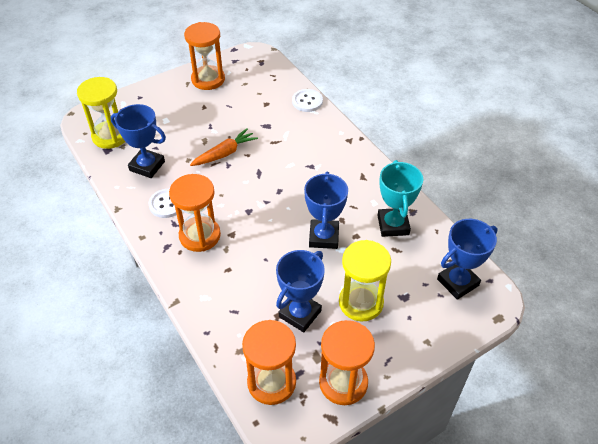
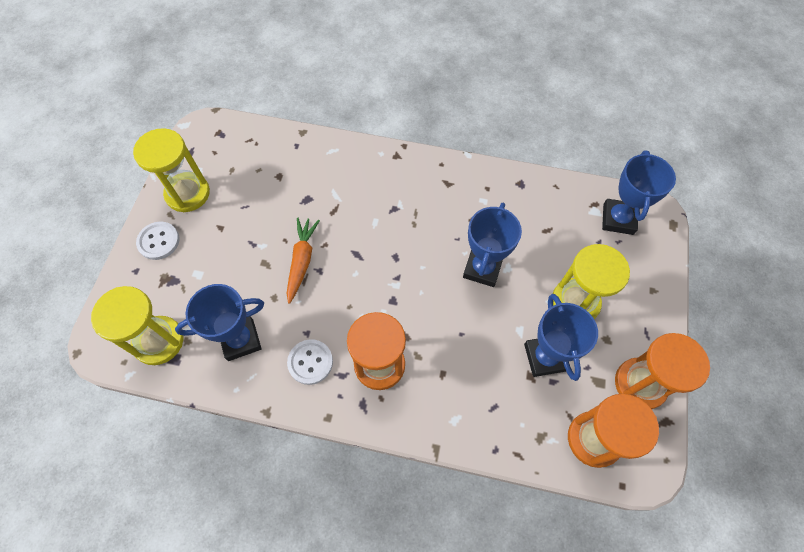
camera: 45 degrees left, 15 degrees up
(208, 79) = (187, 193): orange hourglass -> yellow hourglass
(307, 101) = (315, 144): white button -> white button (158, 241)
(324, 237) = (482, 268): blue trophy -> blue trophy turned 60 degrees clockwise
(393, 225) = (520, 209): turquoise trophy -> none

